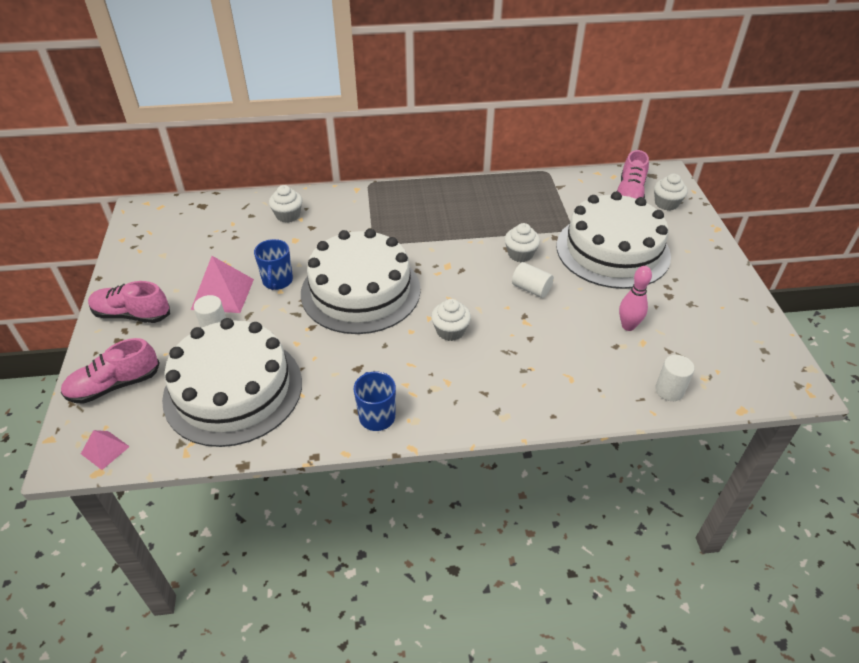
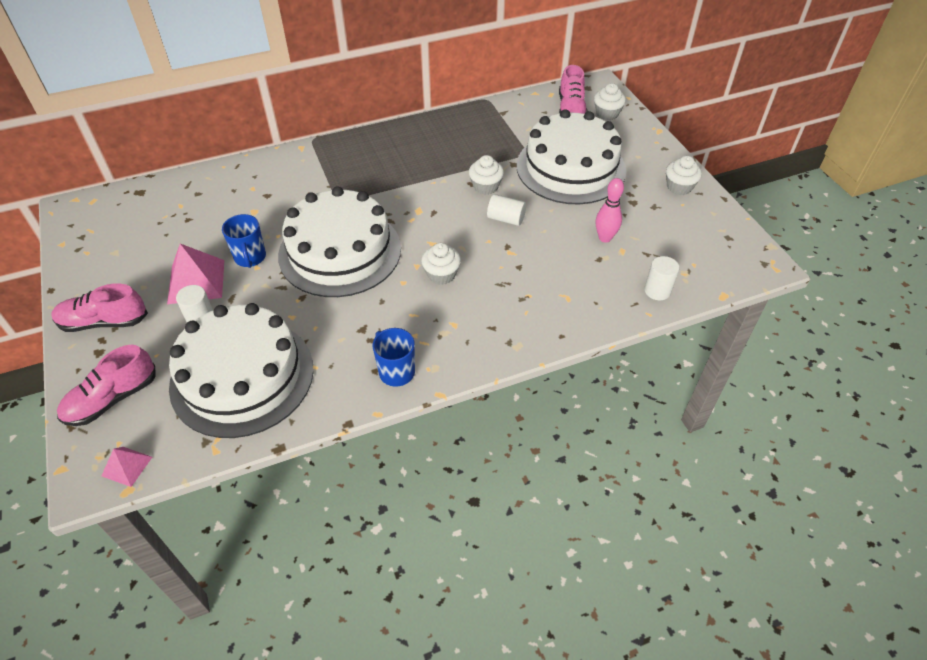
camera: 15 degrees left, 5 degrees up
(288, 215) = (238, 187): white cupcake -> white cupcake (679, 187)

